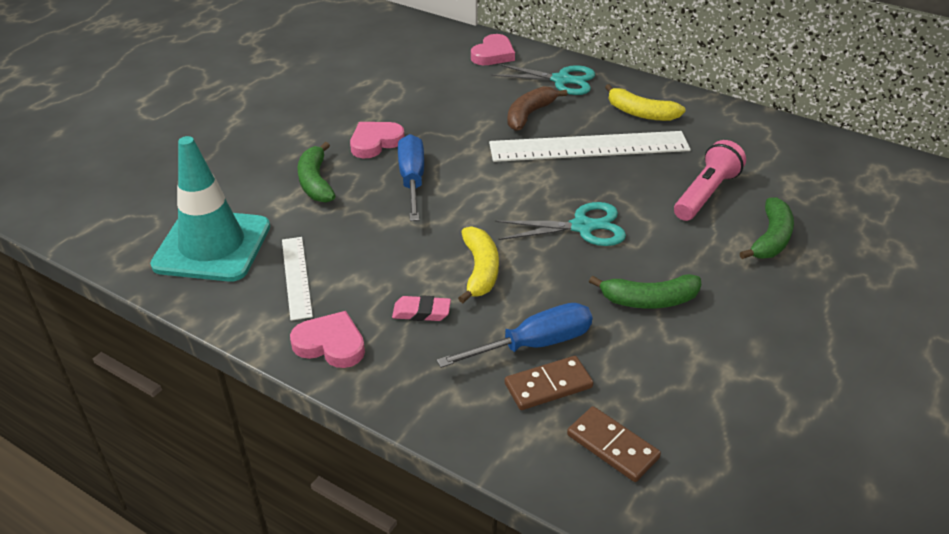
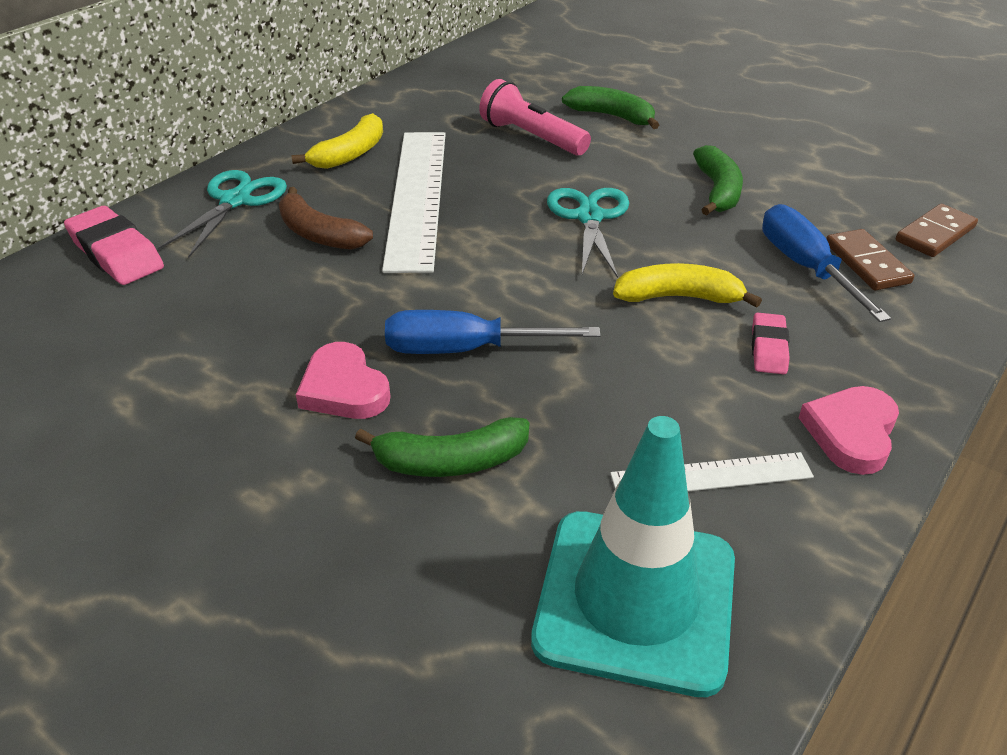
camera: 85 degrees left, 0 degrees up
(493, 54) = (116, 253): pink heart -> pink eraser

